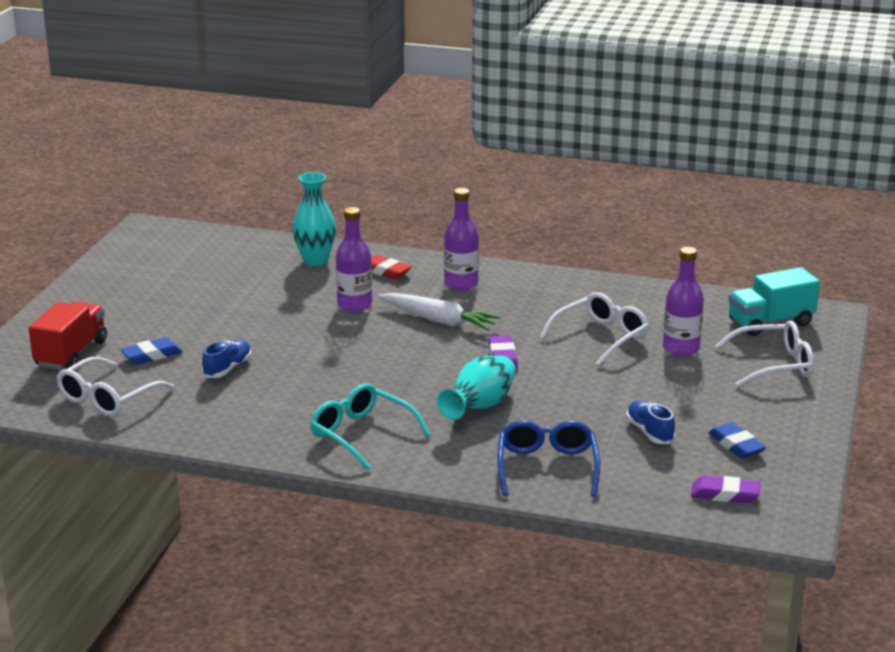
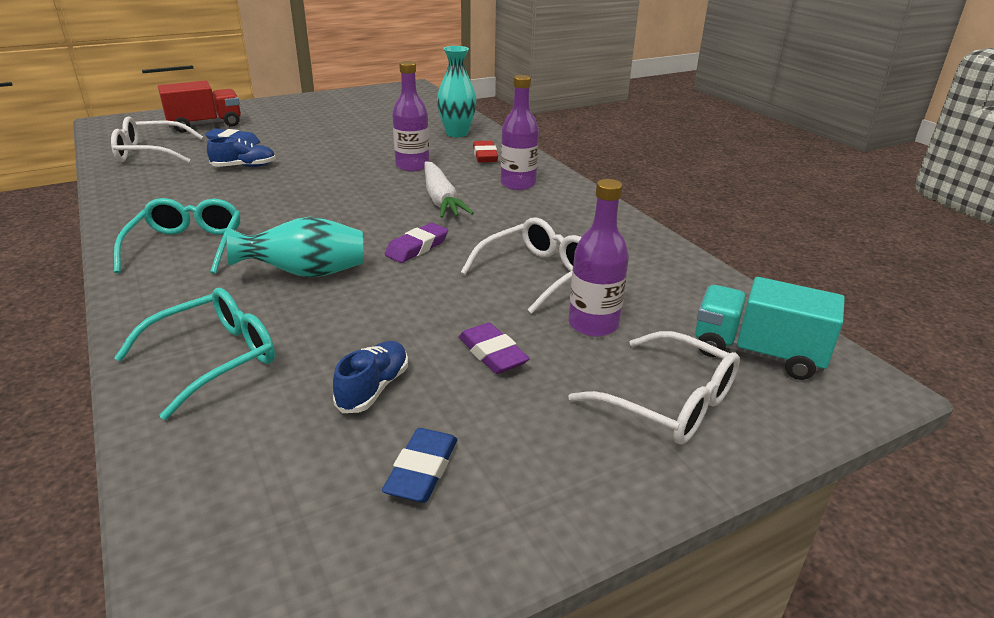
camera: 45 degrees right, 5 degrees up
(547, 467) = (215, 358): blue glasses -> turquoise glasses
(601, 337) = (538, 273): white glasses -> white glasses turned 45 degrees counterclockwise
(725, 494) = (269, 528): purple eraser -> purple eraser (492, 354)

